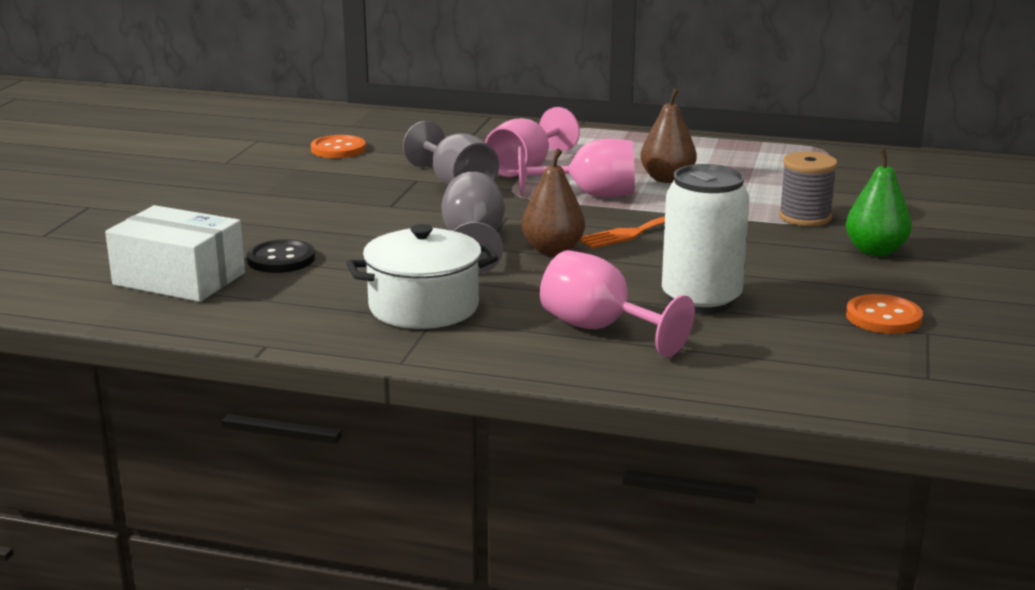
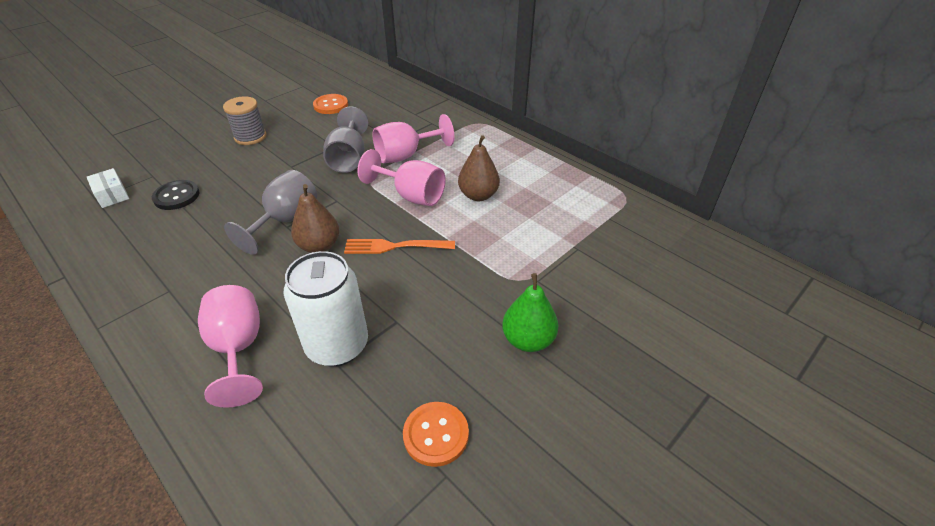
camera: 30 degrees right, 20 degrees up
(179, 279) = (112, 195): white box -> white box, size x0.52
(424, 307) = (180, 275): white pot -> none
(805, 217) = (522, 274): grey spool -> grey spool (250, 137)

